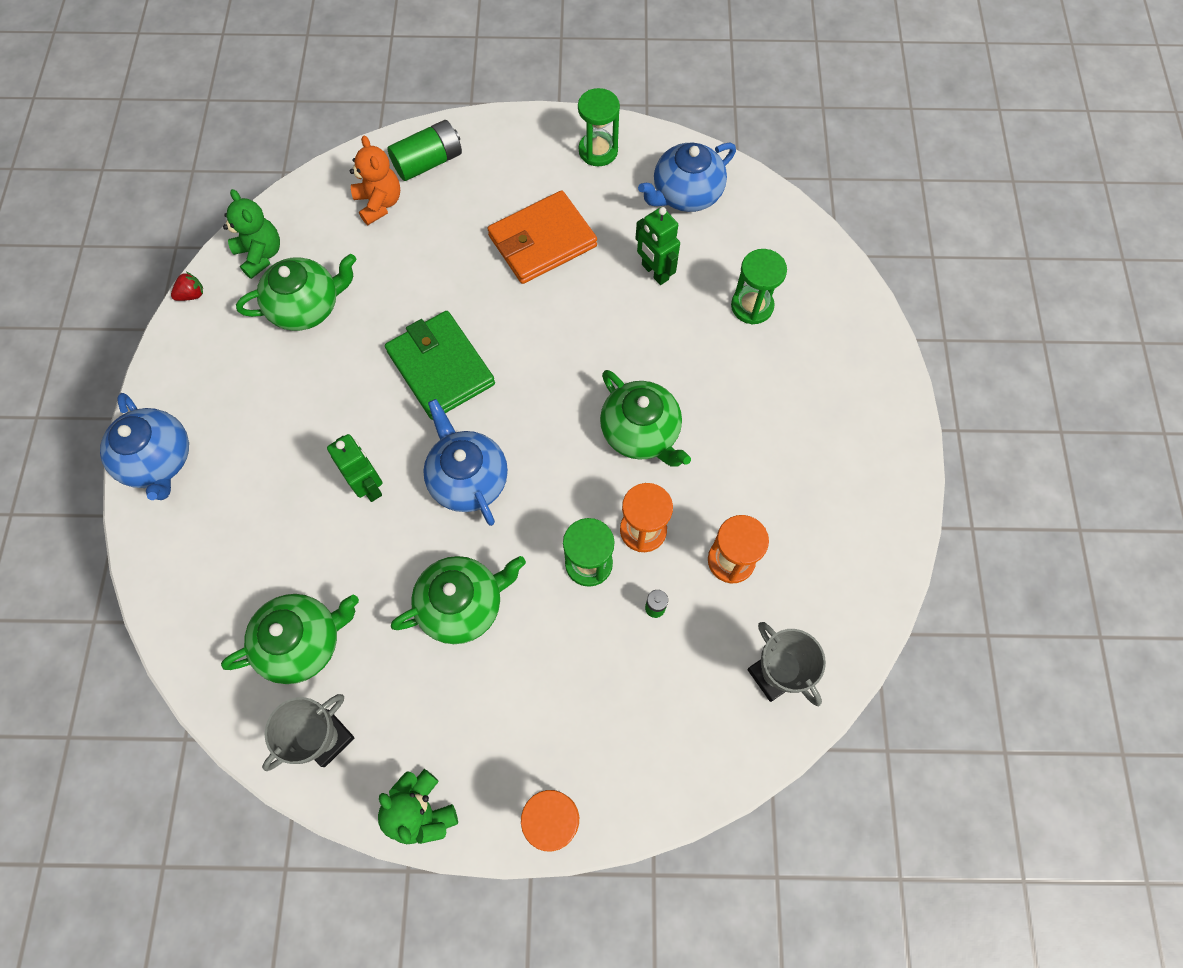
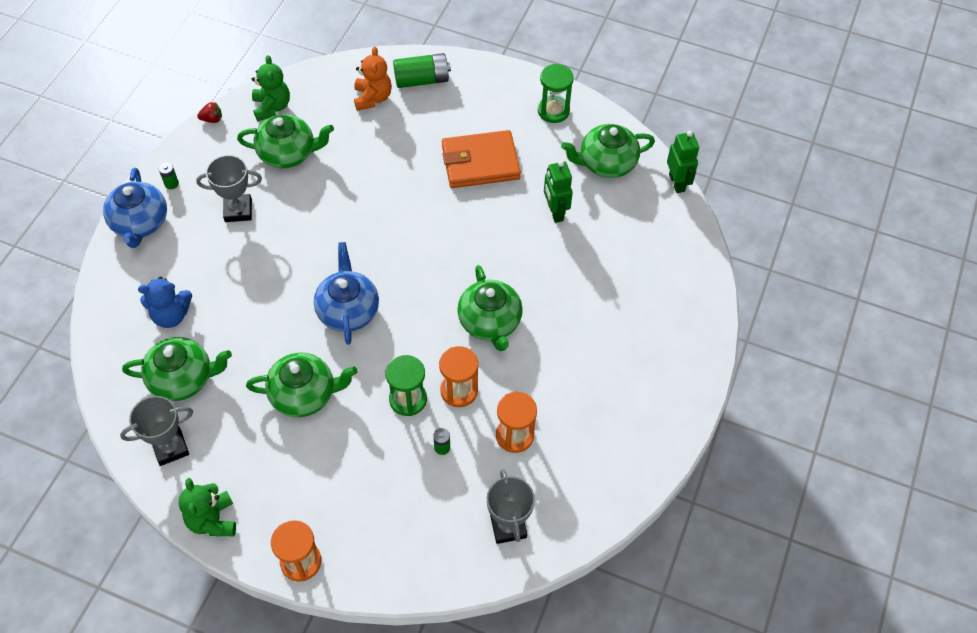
camera: 20 degrees right, 10 degrees down
(176, 395) = (171, 183): none -> green battery
(252, 565) = (171, 315): none -> blue teddy bear
(277, 400) = (238, 210): none -> grey trophy
(369, 485) = (276, 290): green robot -> green robot (677, 183)
(441, 368) = (364, 227): green wallet -> none
(685, 194) = (606, 163): blue teapot -> green teapot
(752, 306) = (619, 261): green hourglass -> none

